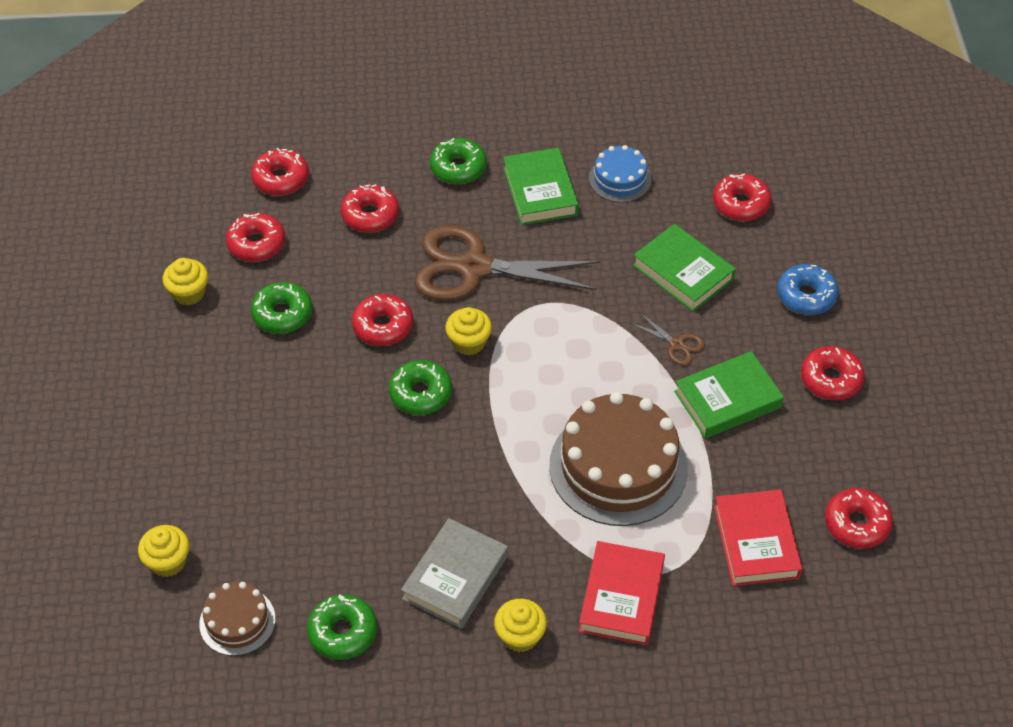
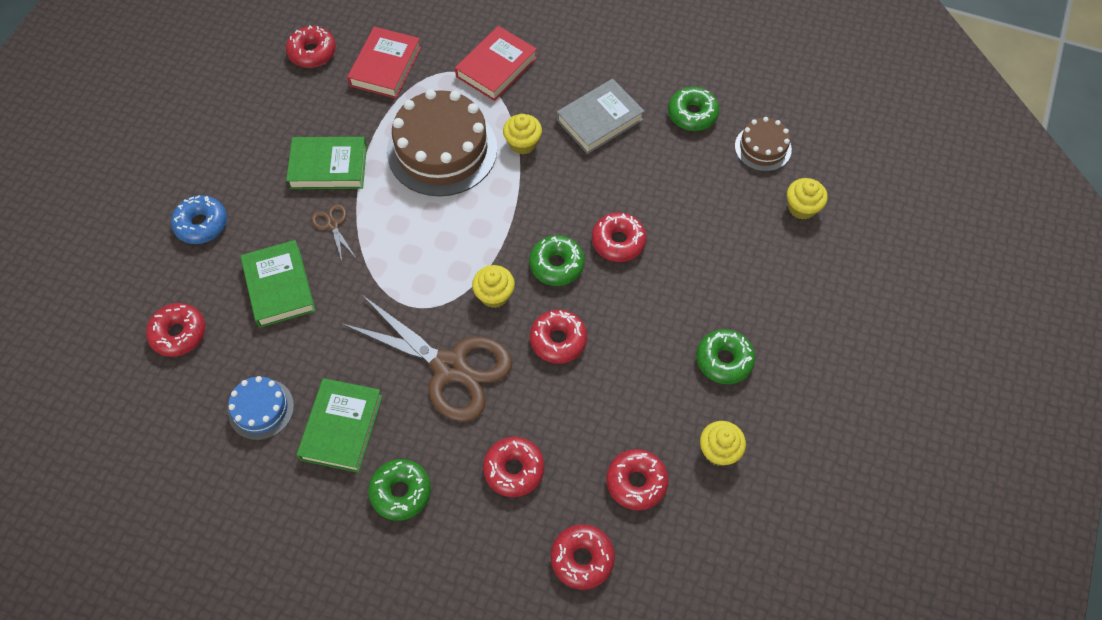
camera: 155 degrees left, 10 degrees up
(282, 314) = (640, 390): green donut -> green donut (724, 360)
(520, 636) = (576, 69): yellow cupcake -> yellow cupcake (523, 143)
(831, 379) = (243, 151): red donut -> red donut (618, 242)

